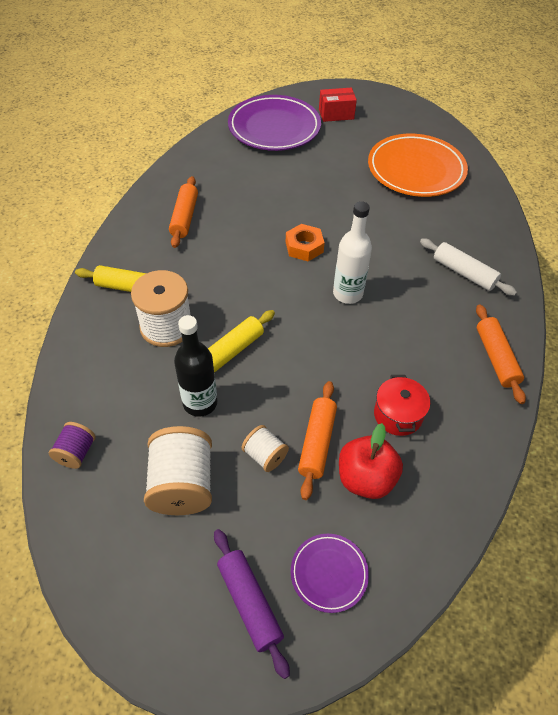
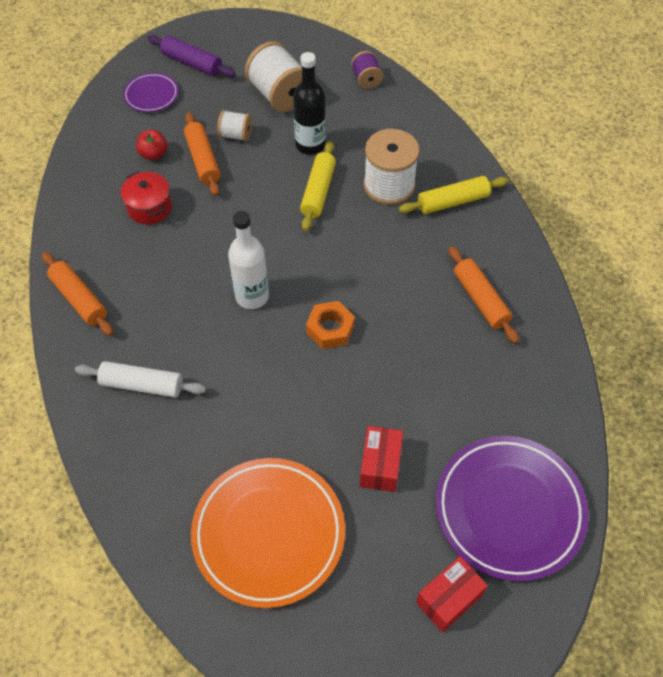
camera: 150 degrees right, 5 degrees up
(329, 170) = (380, 465): none -> red box
(366, 478) = (153, 154): red apple -> red apple, size x0.61

